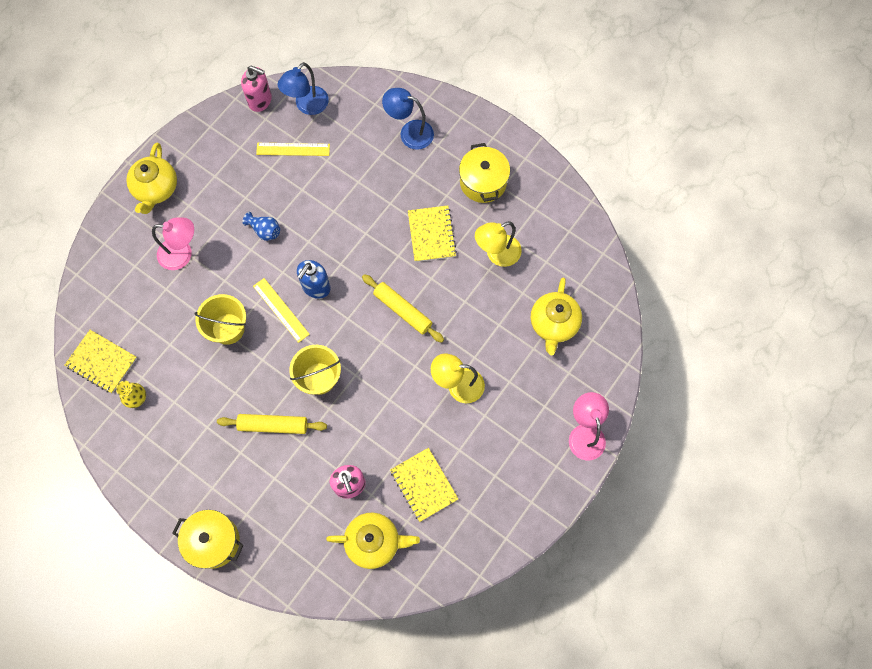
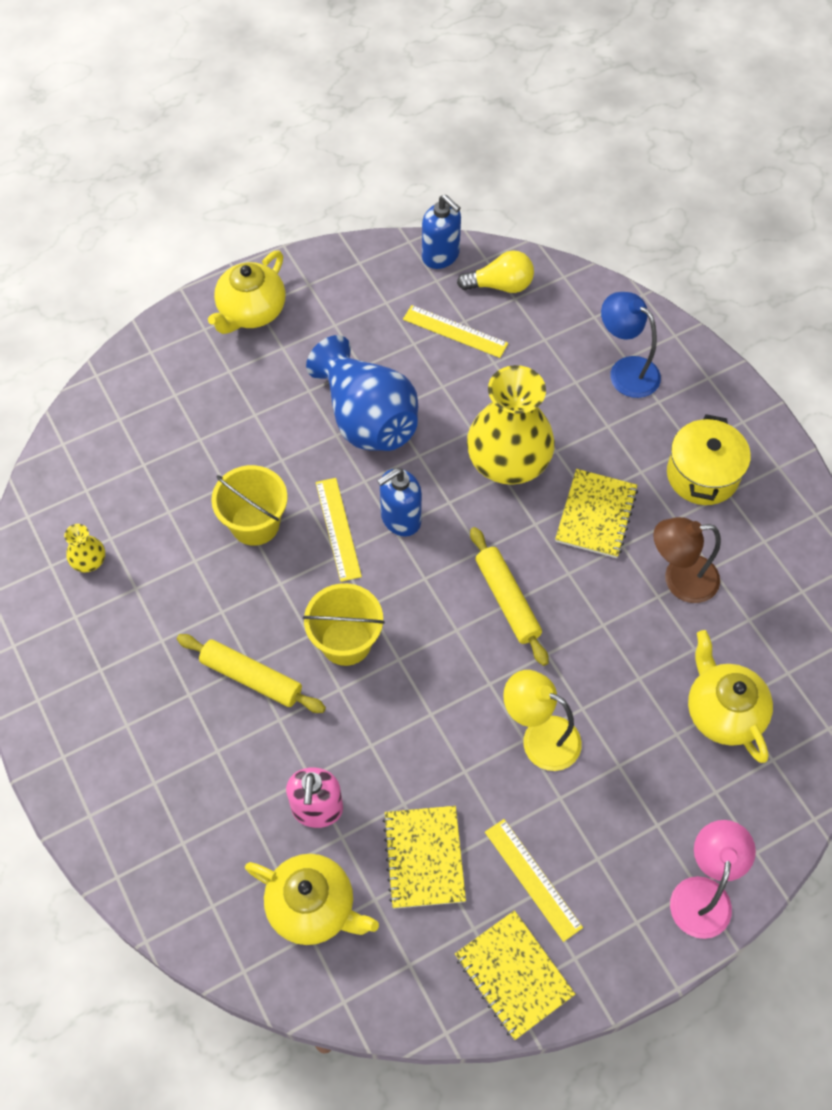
camera: 25 degrees right, 10 degrees down
(102, 362) = (70, 497): yellow notebook -> yellow notebook (513, 975)
(182, 254) = (243, 405): pink lamp -> none
(213, 541) = (91, 799): yellow pot -> none
(260, 100) = (441, 255): pink soap dispenser -> blue soap dispenser
(265, 230) = (367, 418): blue vase -> blue vase, size x2.35
(307, 106) = (500, 285): blue lamp -> yellow light bulb
(364, 222) = (508, 462): none -> yellow vase
(489, 468) = (533, 879): none -> yellow ruler
(497, 254) = (679, 580): yellow lamp -> brown lamp
(554, 324) = (723, 712): yellow teapot -> yellow teapot turned 120 degrees clockwise

